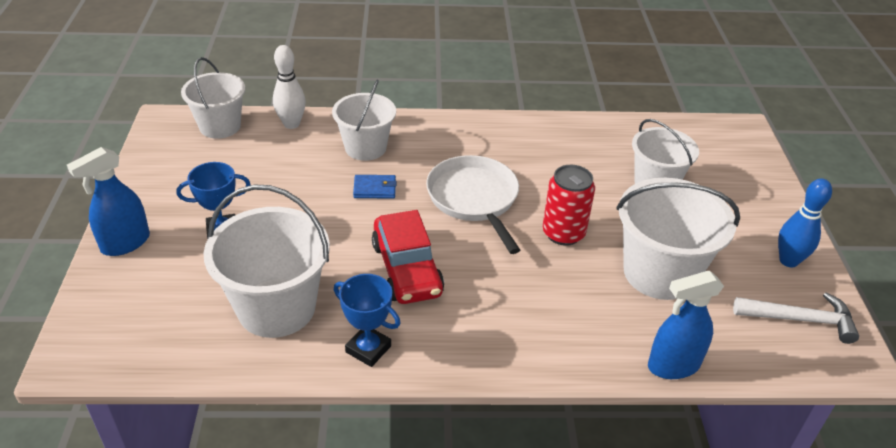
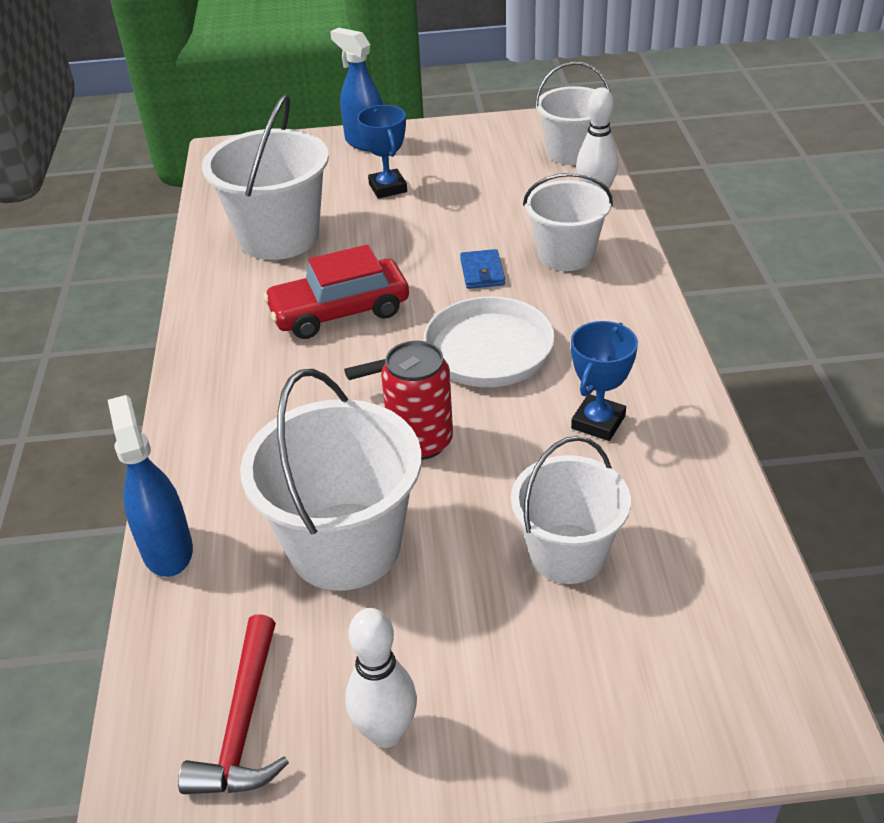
camera: 90 degrees right, 0 degrees up
(368, 349) = (219, 299): blue trophy -> blue trophy (598, 422)
(788, 261) = (386, 732): blue bowling pin -> white bowling pin
(800, 319) = (243, 724): white hammer -> red hammer

